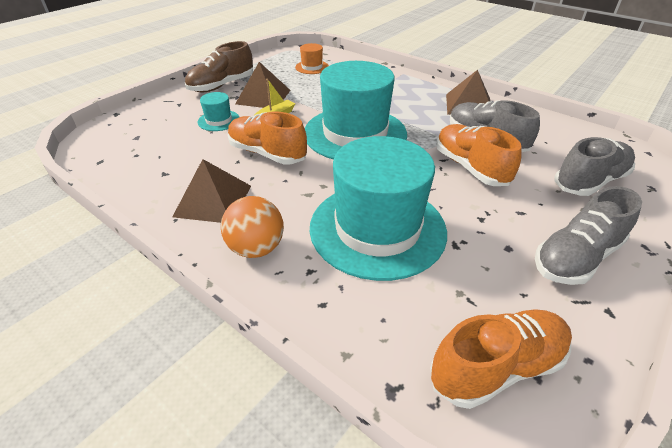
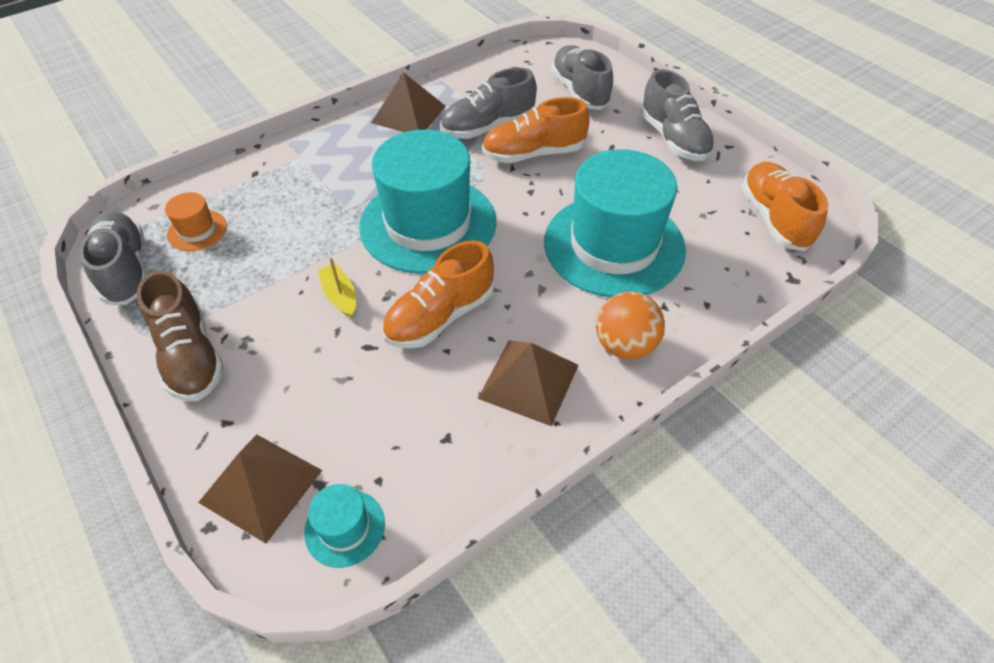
camera: 75 degrees left, 10 degrees up
(218, 120) = (319, 366): turquoise hat -> turquoise hat (345, 528)
(263, 97) = (269, 303): brown pyramid -> brown pyramid (261, 486)
(276, 58) = (126, 270): none -> grey shoe

